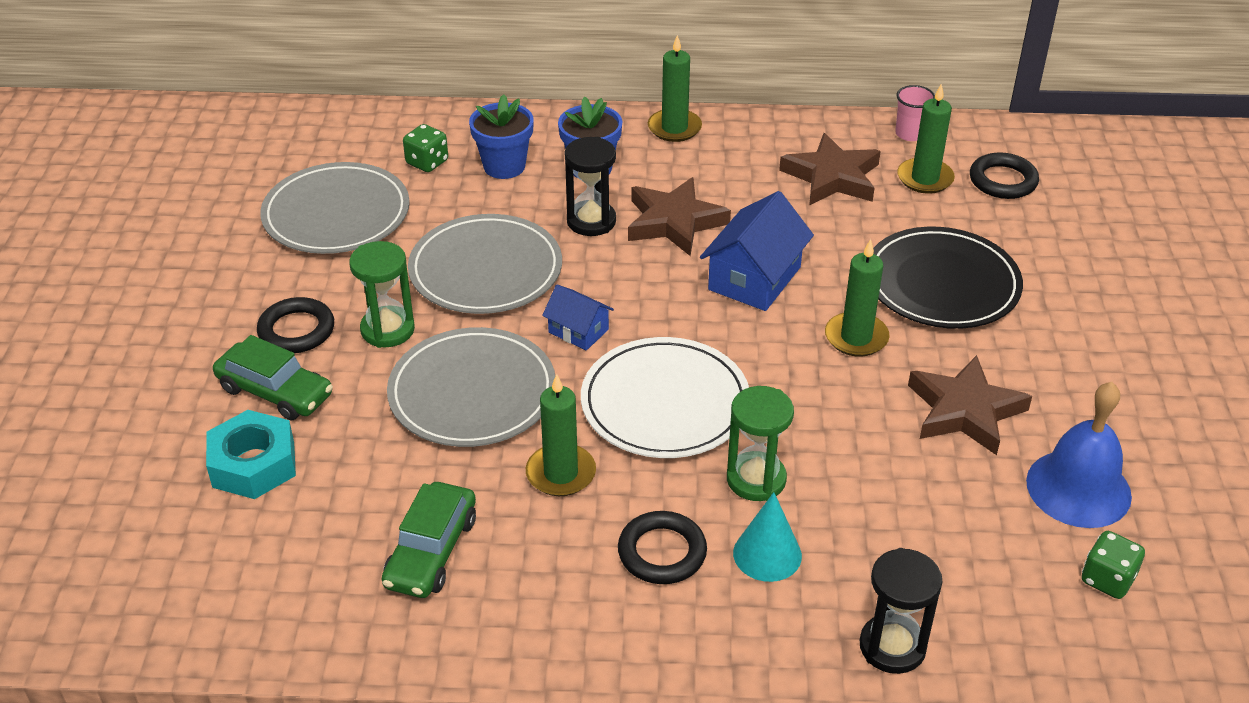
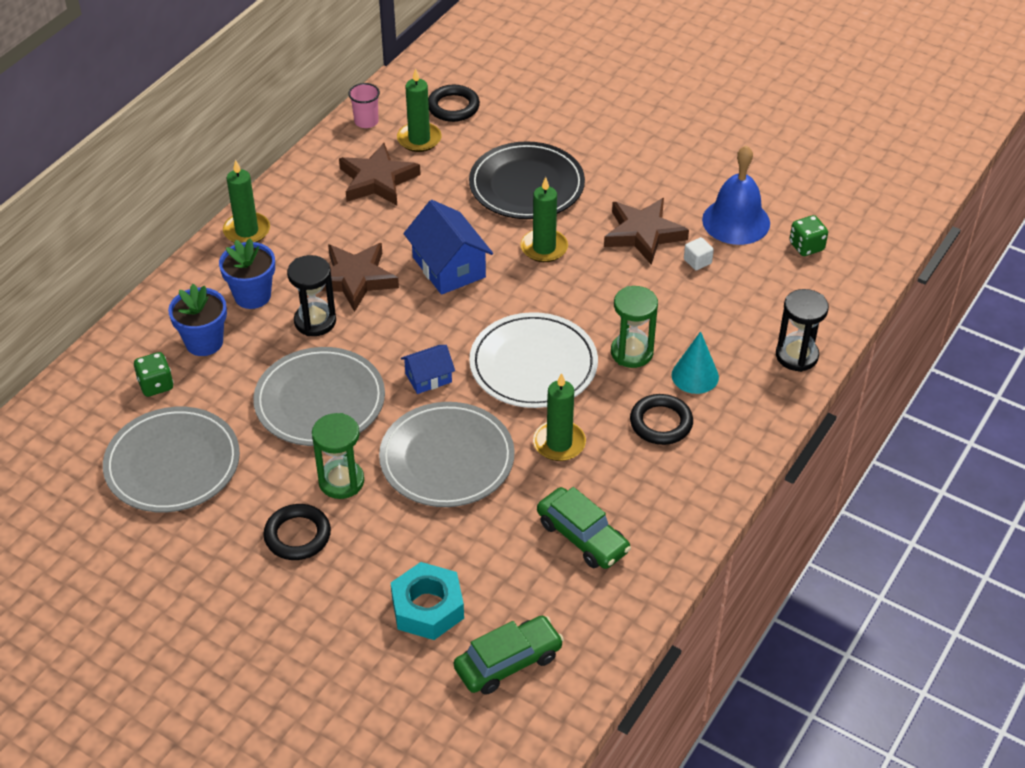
camera: 60 degrees left, 5 degrees up
(275, 392) = (358, 571): green car -> green car (508, 662)
(967, 479) = (697, 261): none -> white cube

